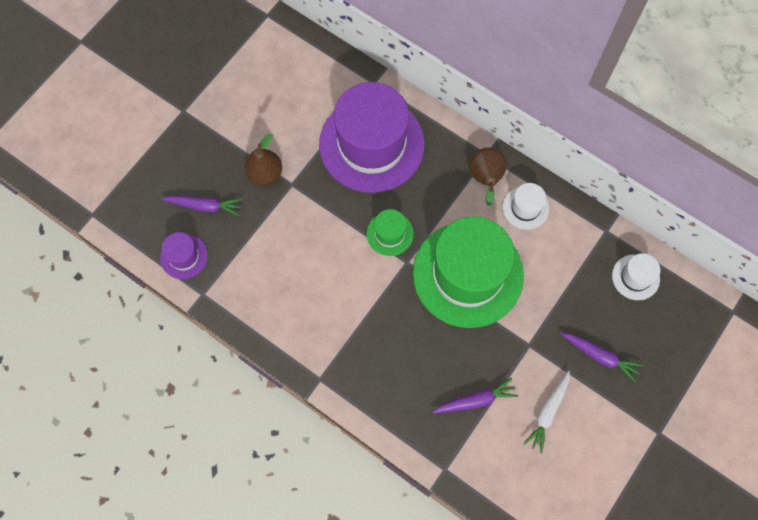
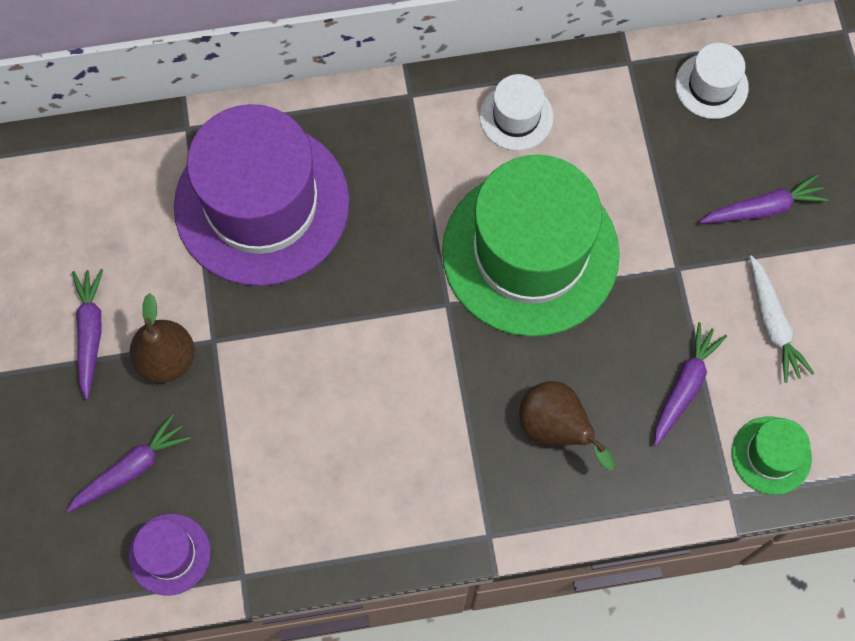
camera: 45 degrees left, 0 degrees up
(246, 134) = (90, 333): none -> purple carrot
(390, 233) = (393, 289): green hat -> green hat (771, 455)
(485, 179) = (438, 124): brown pear -> brown pear (556, 428)

